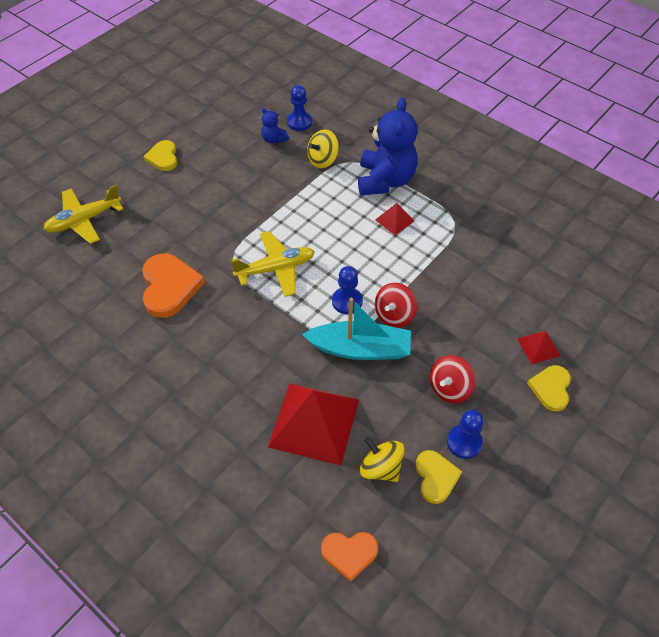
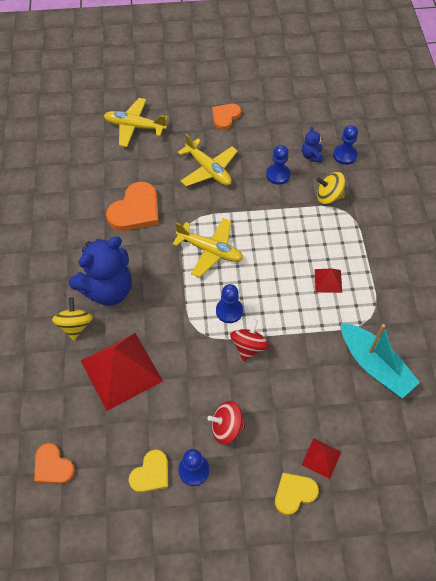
camera: 45 degrees right, 5 degrees up
(163, 157) = (225, 117): yellow heart -> orange heart
(198, 208) = (208, 169): none -> yellow plane
(263, 172) = (278, 175): none -> blue pawn
(360, 349) = (201, 349): turquoise boat -> turquoise boat (374, 365)
(381, 468) = (126, 435): yellow spinning top -> yellow spinning top (75, 326)
(385, 180) = (356, 246): blue teddy bear -> blue teddy bear (108, 289)
(394, 315) = (249, 347): red spinning top -> red spinning top turned 120 degrees clockwise

